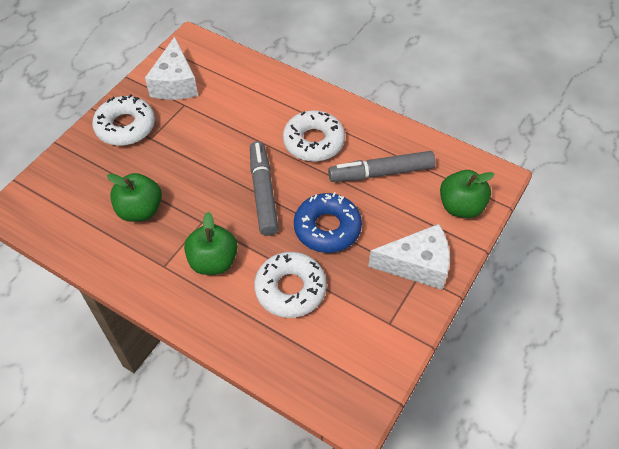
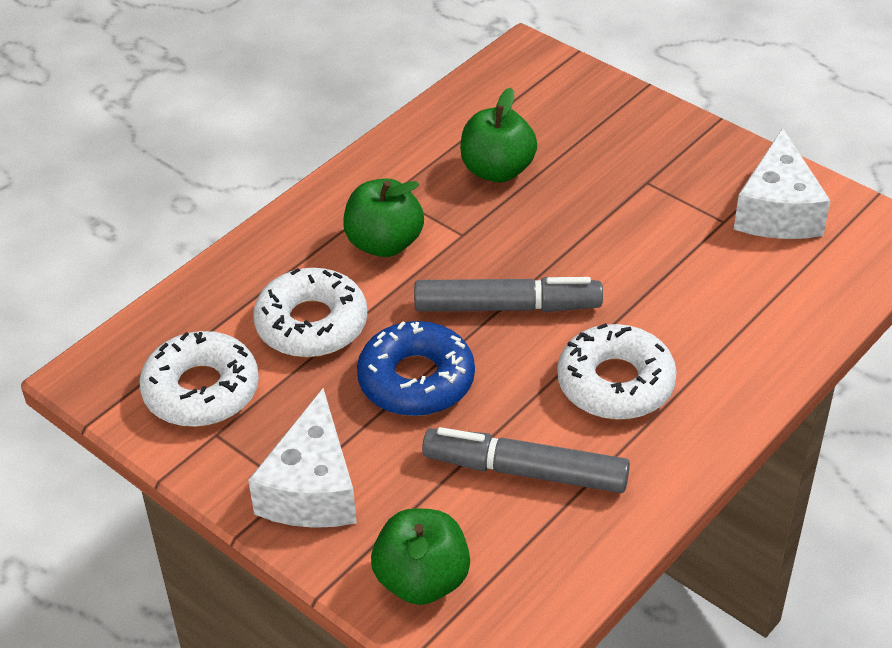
camera: 100 degrees right, 10 degrees down
(125, 127) = (674, 154): white donut -> white donut (201, 390)
(175, 83) = (777, 211): white cheese -> white cheese turned 90 degrees counterclockwise
(381, 173) = (525, 471): grey marker -> grey marker turned 75 degrees counterclockwise

